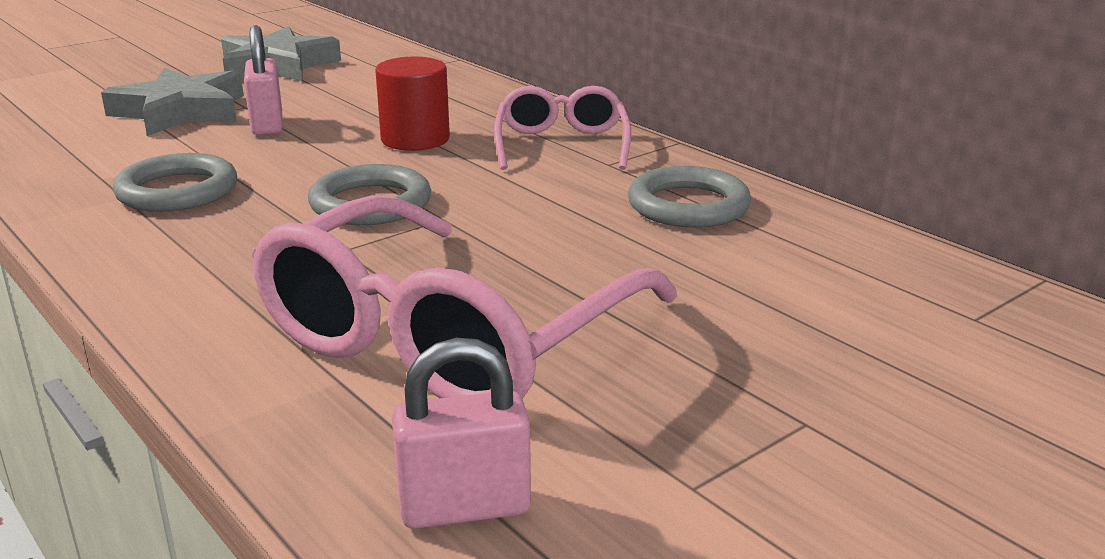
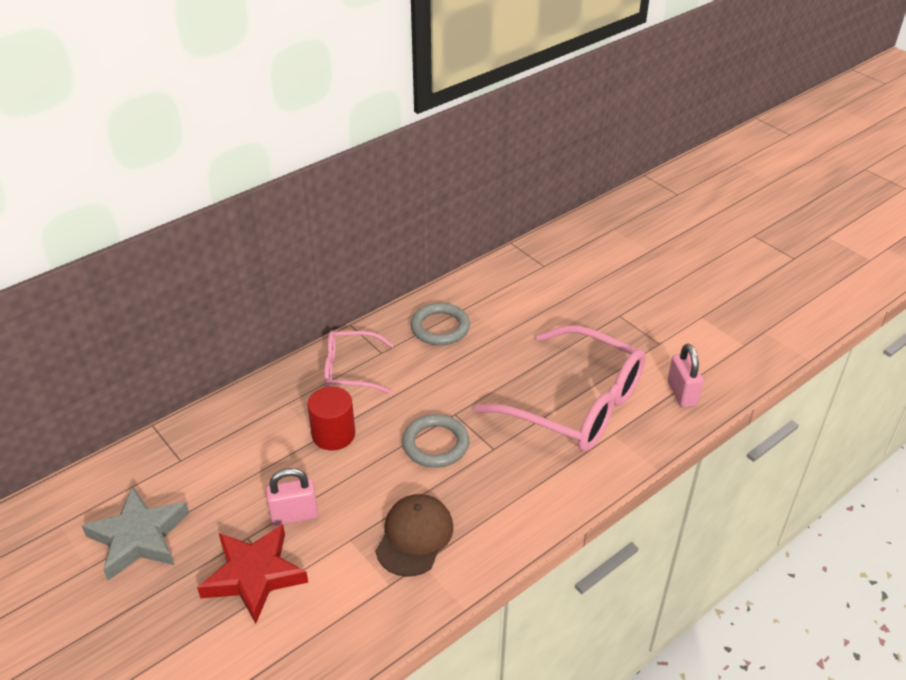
camera: 90 degrees left, 15 degrees up
(177, 191) = (414, 537): grey ring -> brown cap
(181, 112) = (254, 575): grey star -> red star

